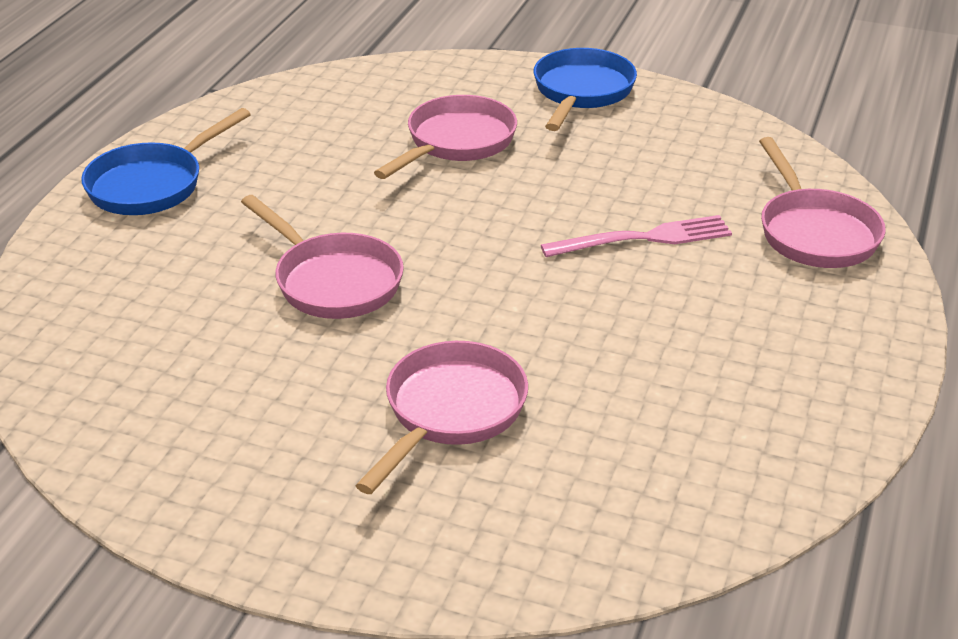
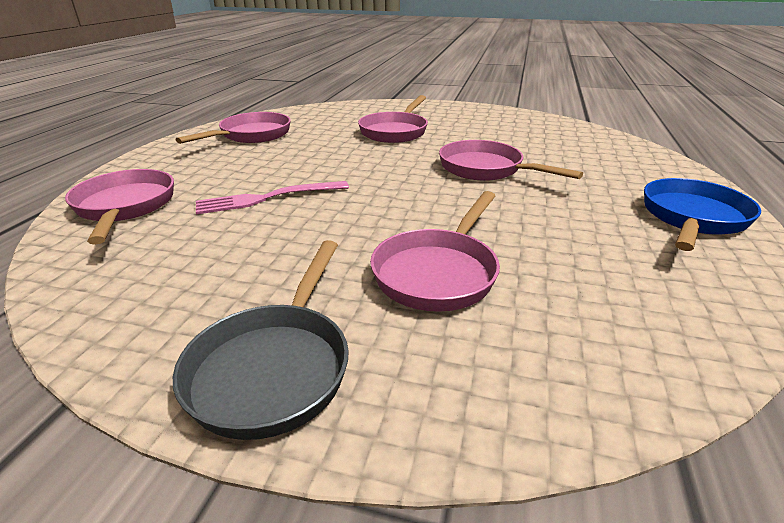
camera: 175 degrees right, 5 degrees down
(581, 92) = (274, 366): blue pan -> grey pan
(745, 412) = (251, 135): none -> pink pan

